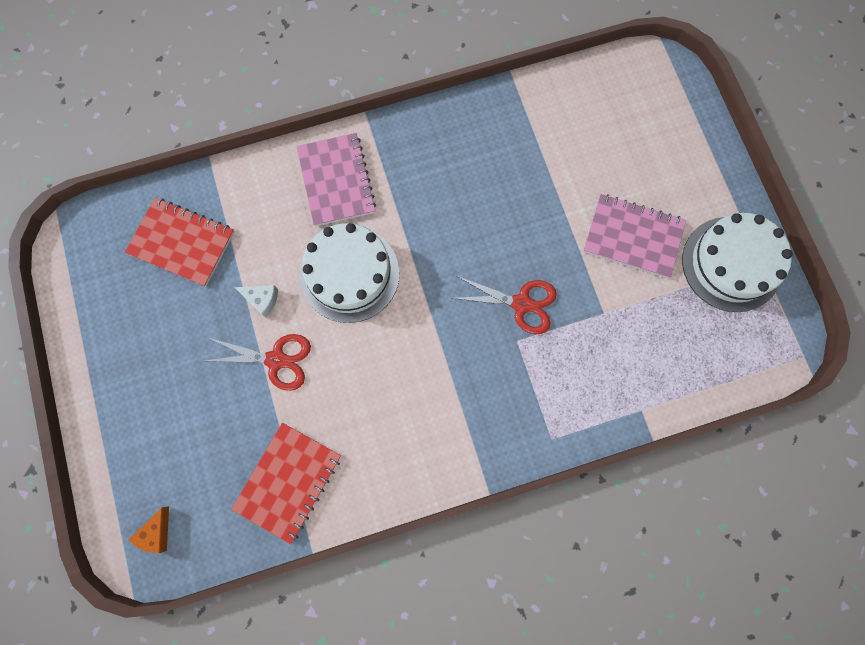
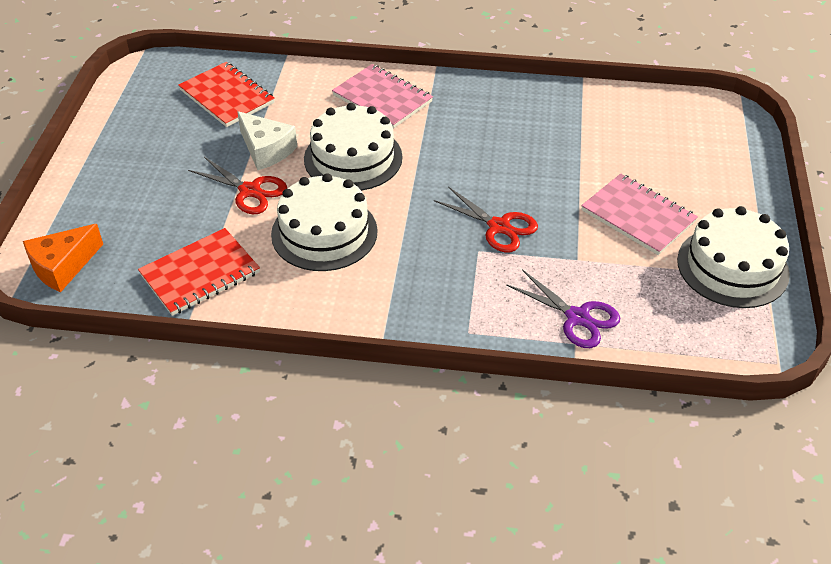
camera: 25 degrees right, 30 degrees down
(156, 532) = (63, 266): orange cheese -> orange cheese, size x1.68
(262, 300) = (266, 150): white cheese -> white cheese, size x1.68
(336, 181) = (382, 98): pink notebook -> pink notebook turned 60 degrees counterclockwise
(372, 381) = (324, 232): none -> white cake
(632, 380) = (577, 317): none -> purple scissors

